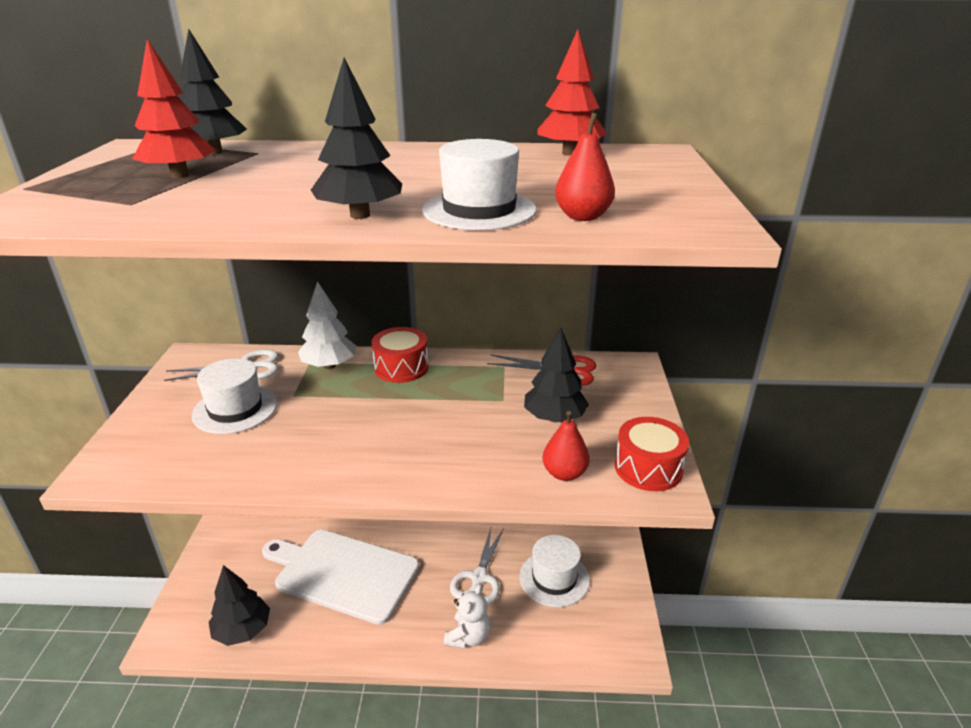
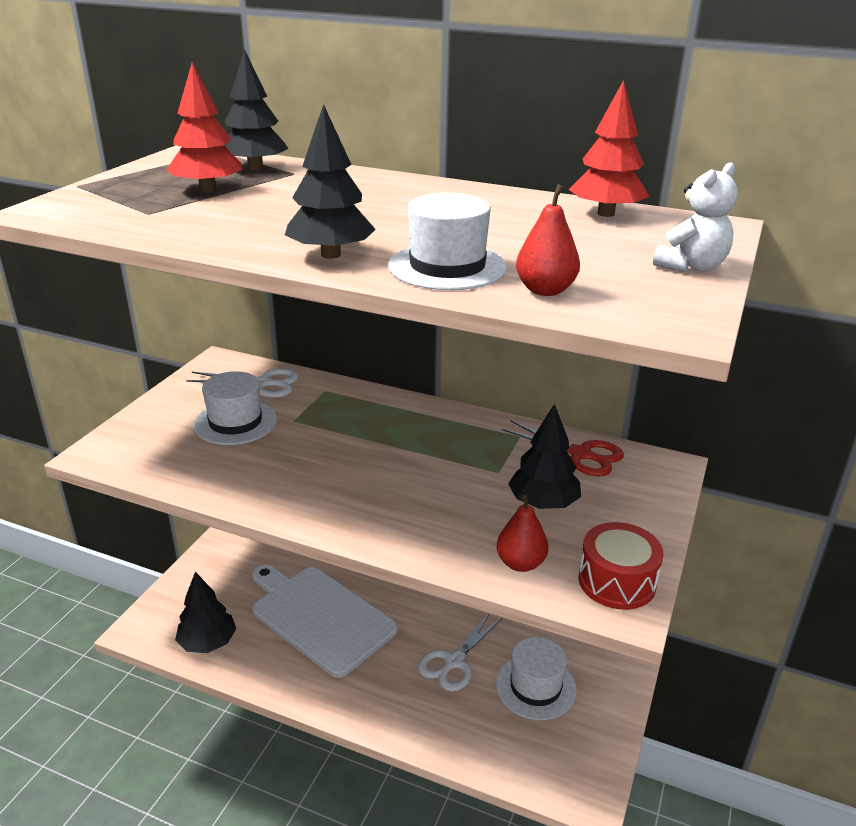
camera: 20 degrees right, 0 degrees up
(329, 365) = (342, 398): white tree -> none
(401, 367) = (411, 415): red drum -> none
(468, 637) = (417, 717): white teddy bear -> white teddy bear (691, 266)

